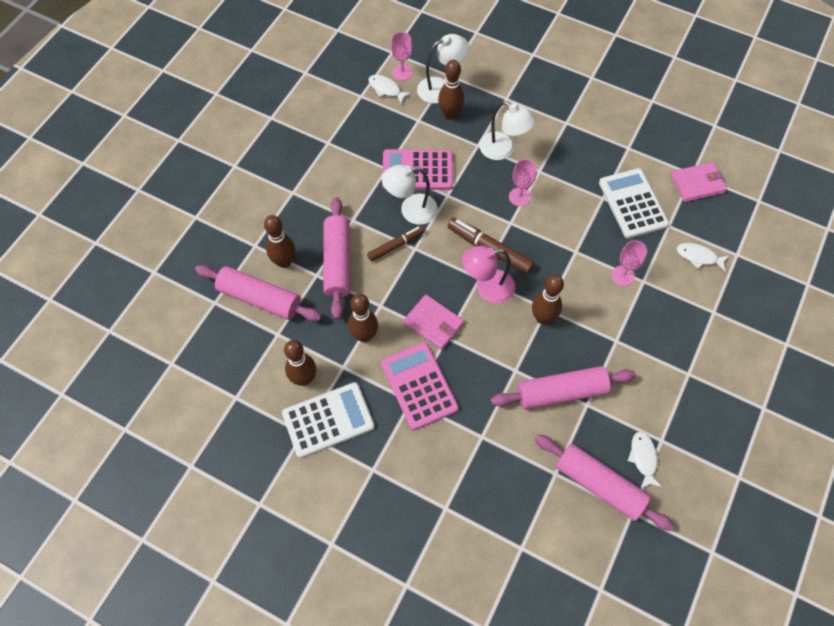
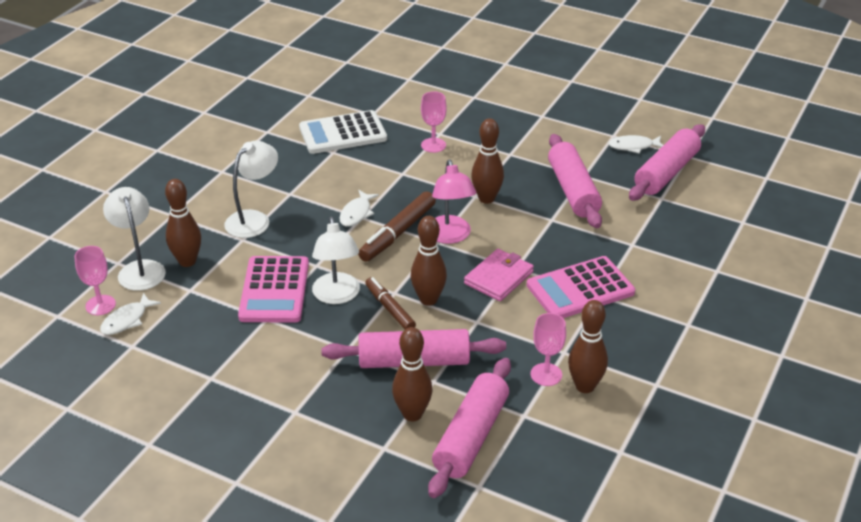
camera: 90 degrees left, 25 degrees down
(328, 420) = (636, 362): white calculator -> none
(364, 335) = (519, 334): brown bowling pin -> brown bowling pin (428, 299)
(519, 197) = (325, 209): pink goblet -> pink goblet (546, 374)
(697, 183) = (321, 93): pink wallet -> none
(698, 257) = (411, 100): white fish -> white fish (356, 213)

